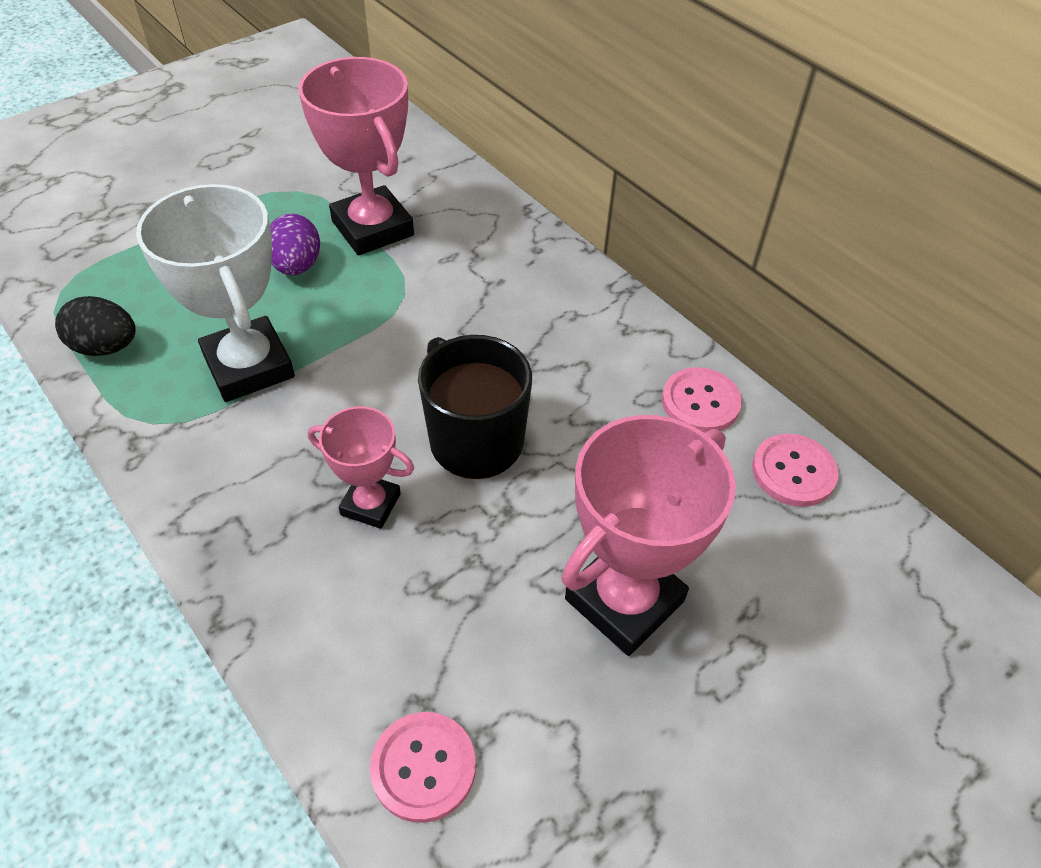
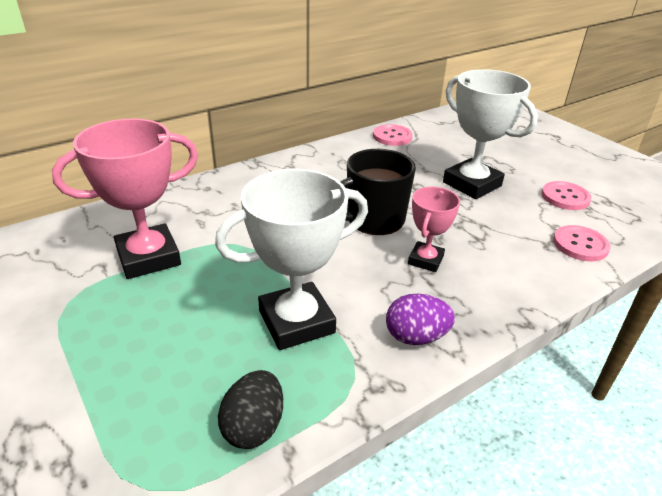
camera: 85 degrees left, 15 degrees down
(297, 266) = (180, 299): purple egg -> purple egg (416, 337)
(624, 600) = (472, 184): pink trophy -> white trophy
(700, 402) = (348, 152): pink button -> pink button (565, 197)

